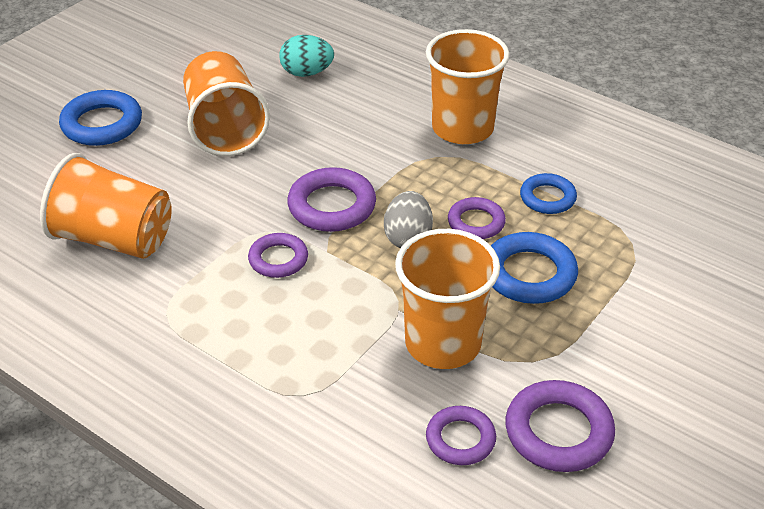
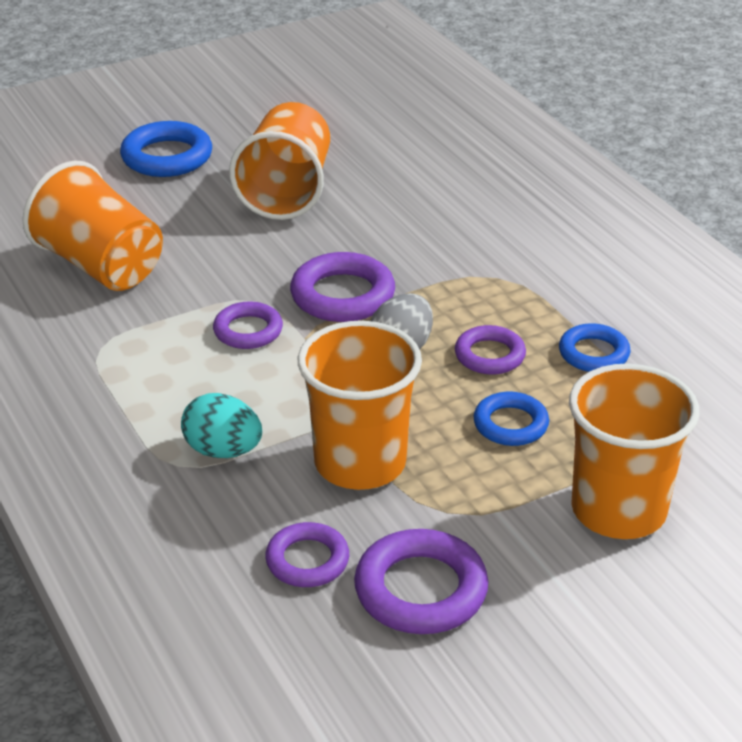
camera: 25 degrees right, 5 degrees down
(307, 73) = (414, 158): turquoise egg -> turquoise egg (223, 451)
(462, 128) = (548, 257): orange cup -> orange cup (618, 510)
(529, 274) = (510, 424): blue ring -> blue ring, size x0.64

